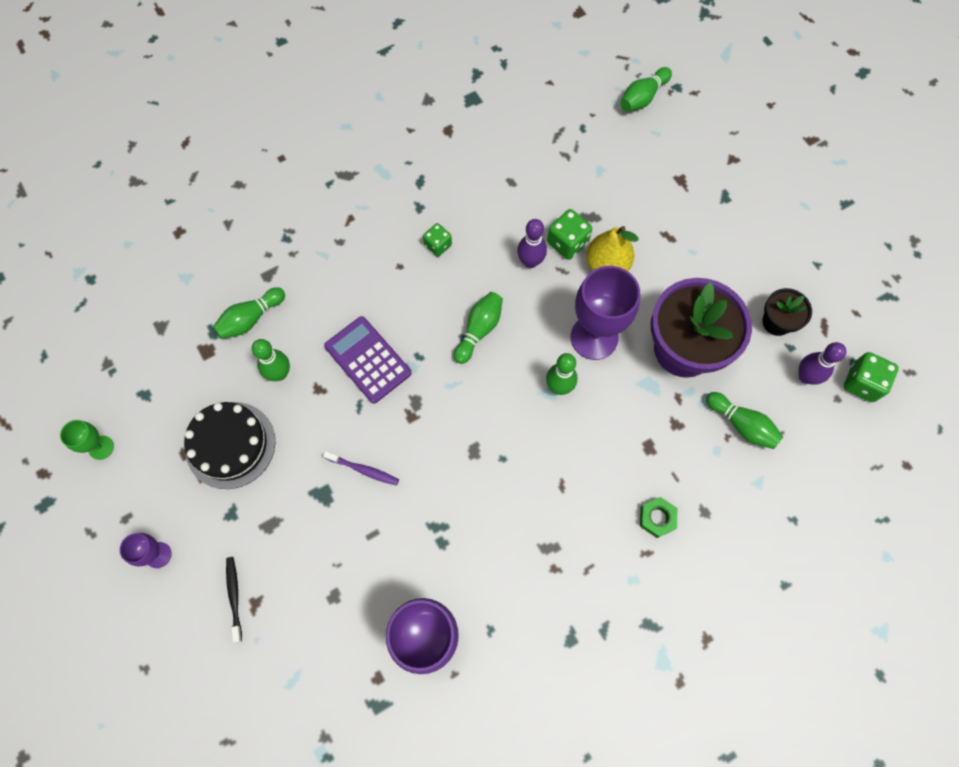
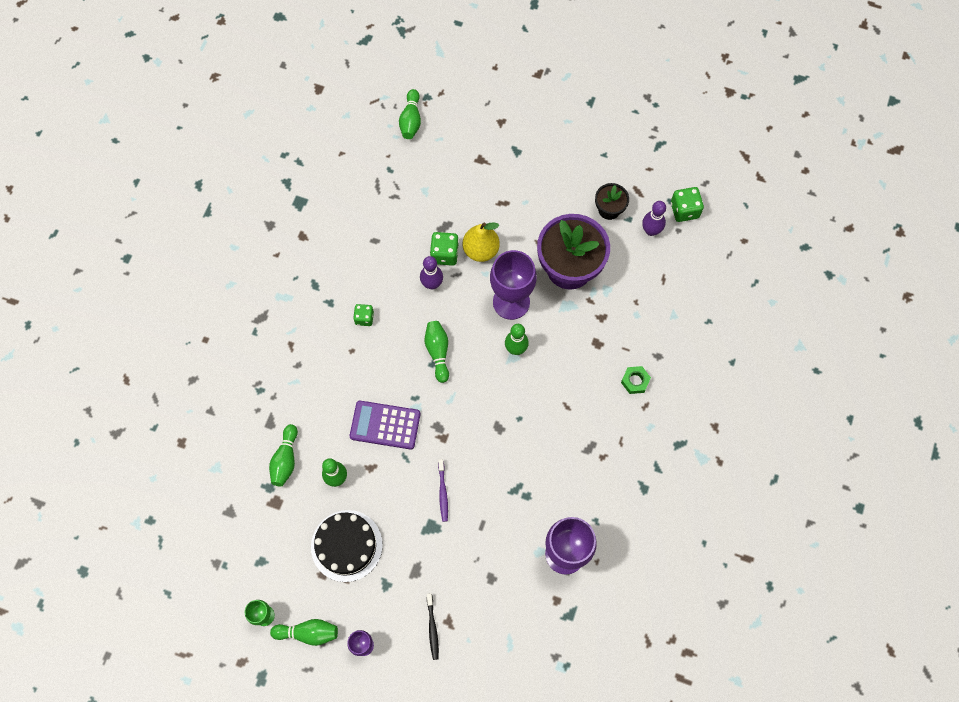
camera: 40 degrees left, 0 degrees up
(234, 596) = (432, 628): black toothbrush -> black toothbrush turned 135 degrees counterclockwise
(363, 470) = (443, 492): purple toothbrush -> purple toothbrush turned 105 degrees clockwise
(741, 425) = (638, 288): green bowling pin -> green bowling pin (308, 633)

